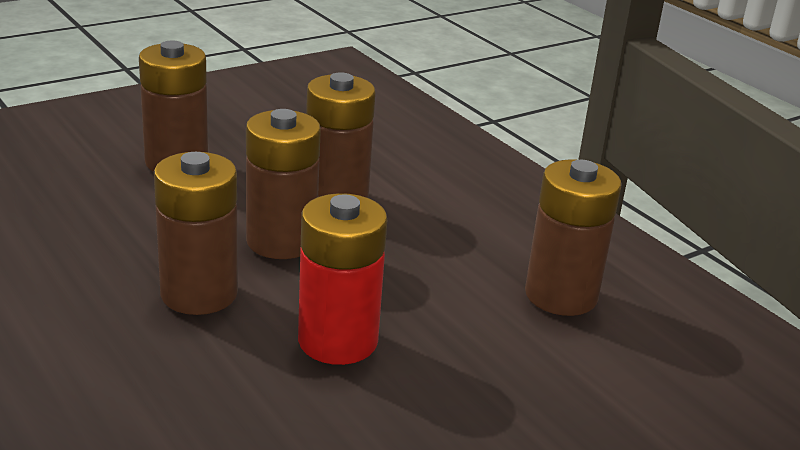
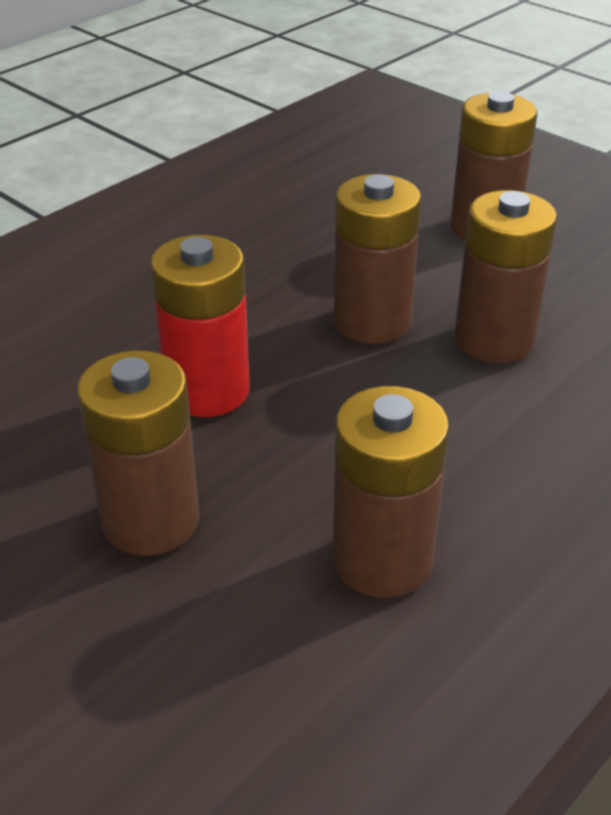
camera: 80 degrees right, 10 degrees up
(199, 294) = (250, 294): brown battery -> brown battery (151, 521)

